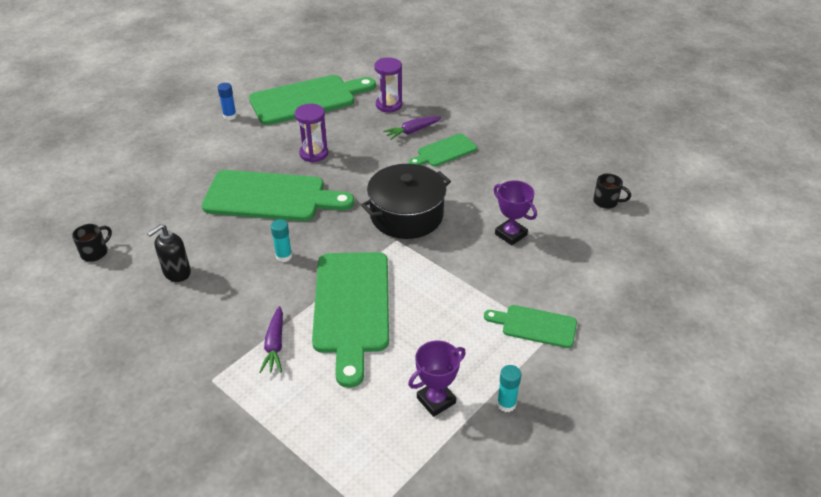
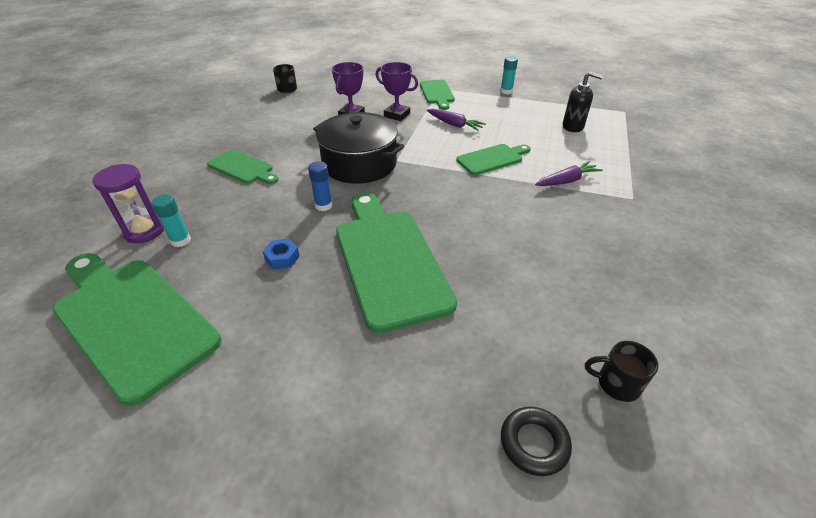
camera: 115 degrees left, 0 degrees up
(106, 206) = (534, 443): none -> black ring
(176, 272) = (563, 279): black soap dispenser -> black soap dispenser (573, 127)
(230, 116) = (202, 407): blue glue stick -> blue glue stick (323, 205)
(284, 256) = (471, 214): turquoise glue stick -> turquoise glue stick (180, 240)
(314, 153) = (282, 258): purple hourglass -> blue nut
(352, 307) = (492, 159): green cutting board -> green cutting board, size x0.52
(412, 131) = (206, 197): purple carrot -> purple carrot (454, 125)
(436, 400) = (530, 110): purple trophy -> purple trophy (397, 115)

